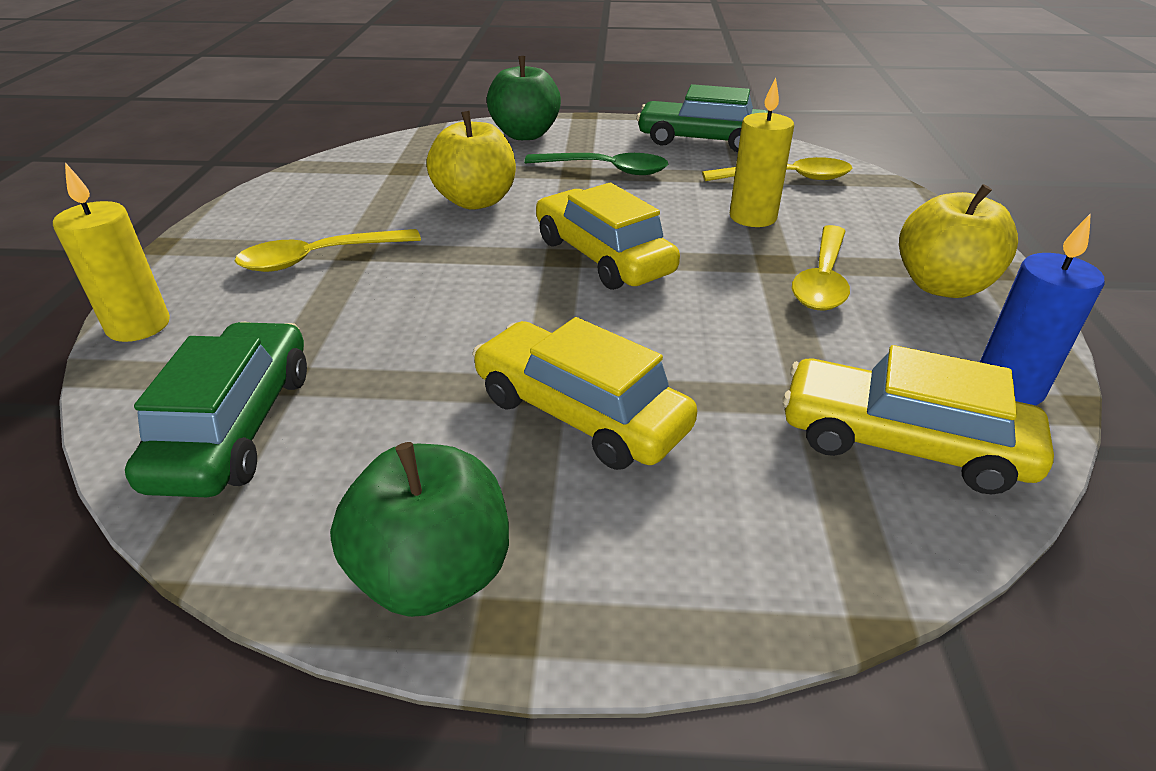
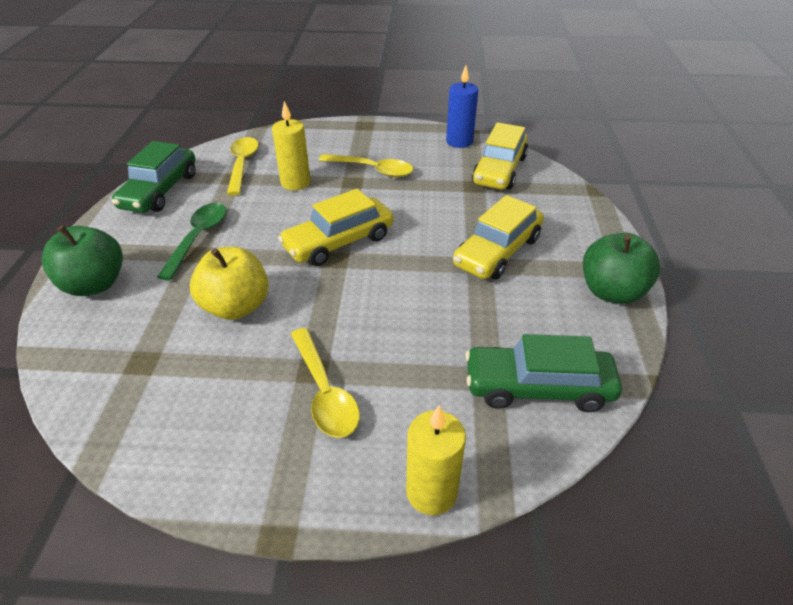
camera: 90 degrees left, 5 degrees up
(941, 285) = (380, 140): yellow apple -> none

